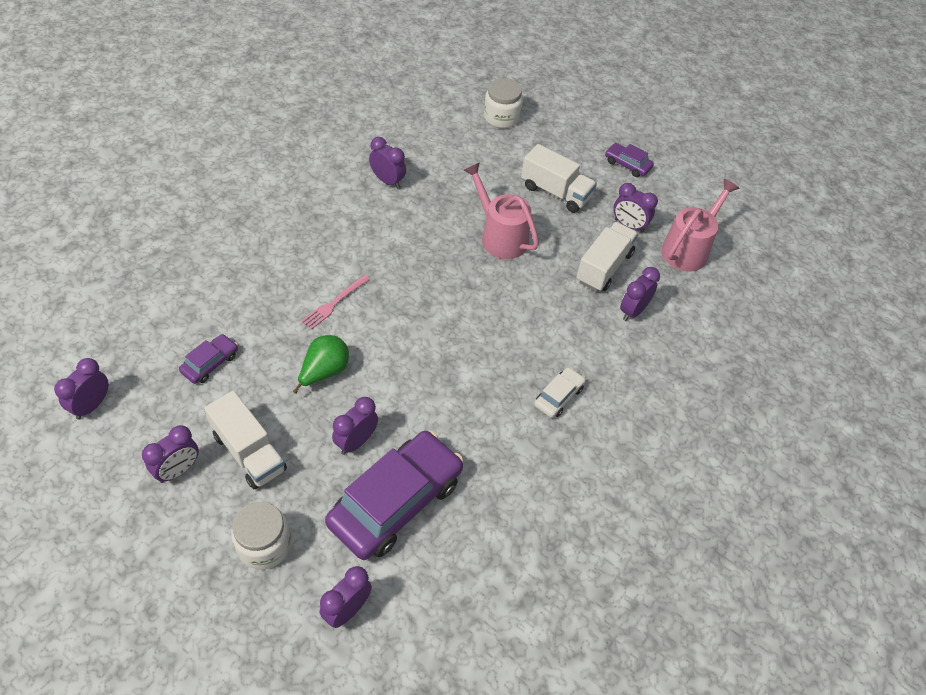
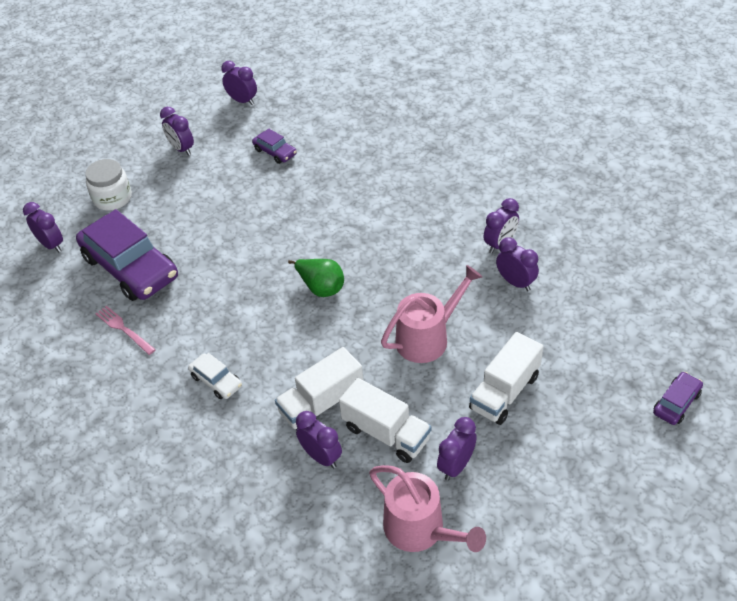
camera: 100 degrees right, 5 degrees down
(249, 452) = (190, 182): white truck -> white truck (321, 403)
(324, 372) = (260, 216): green pear -> green pear (321, 287)
(334, 303) = (336, 217): pink fork -> pink fork (124, 329)
(356, 441) = (190, 240): purple clock -> purple clock (515, 282)
(501, 117) = (631, 342): white jar -> none
(627, 164) = (570, 475): purple car -> purple car (676, 403)

